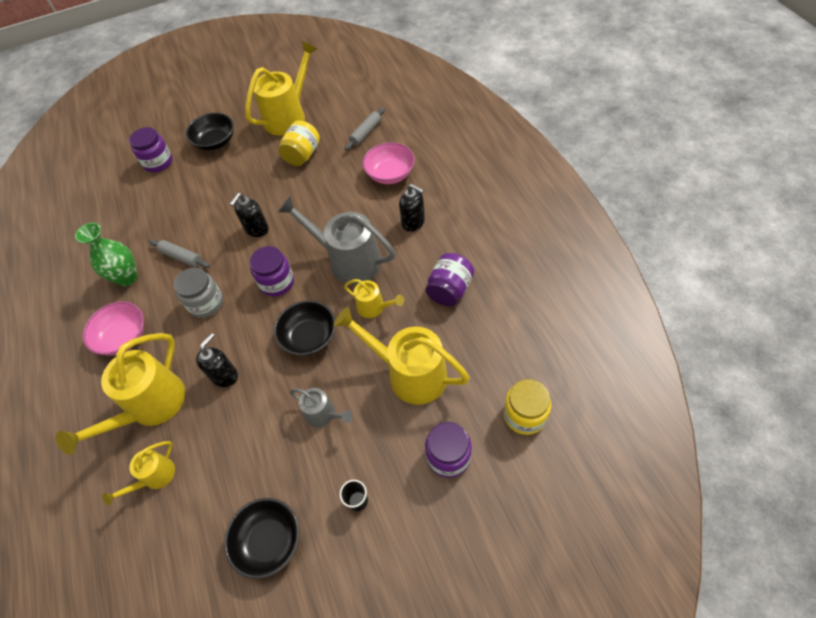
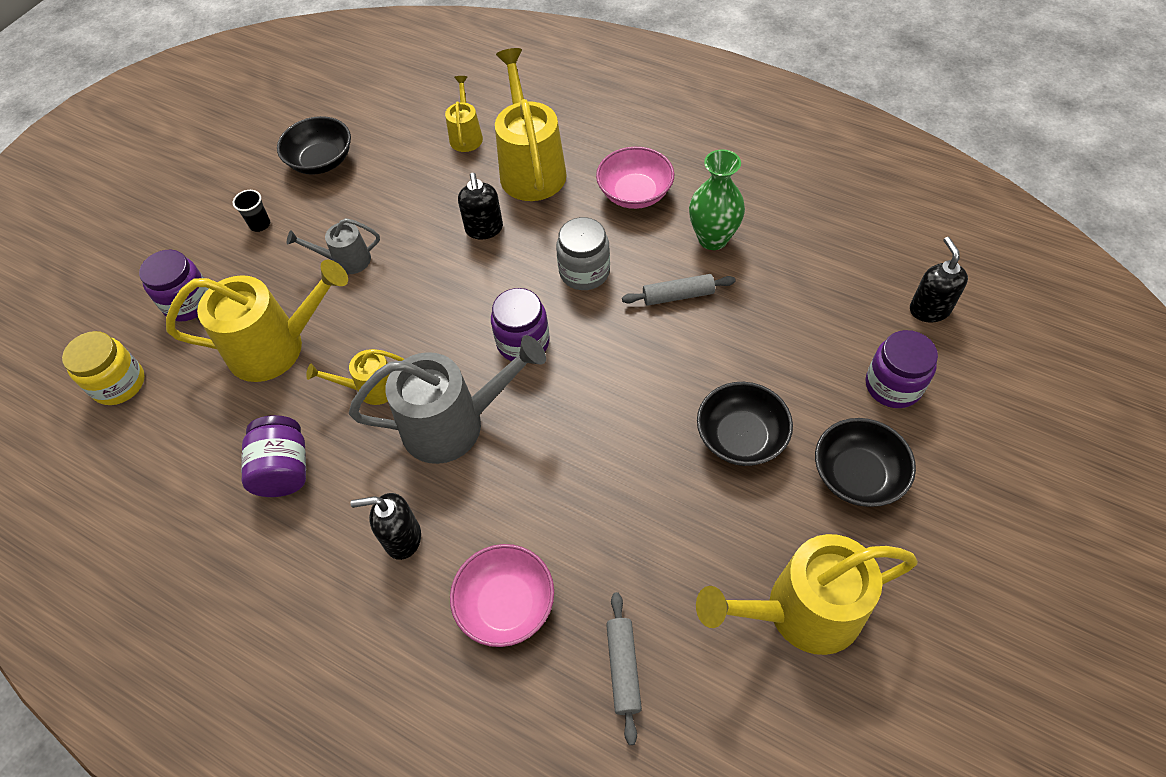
camera: 140 degrees right, 0 degrees up
(256, 229) = (623, 386): black soap dispenser -> black soap dispenser (929, 309)
(289, 116) = (800, 612): yellow watering can -> yellow watering can turned 75 degrees clockwise
(302, 155) = (687, 545): yellow jar -> none
(309, 337) = (425, 313): black bowl -> black bowl (741, 437)

